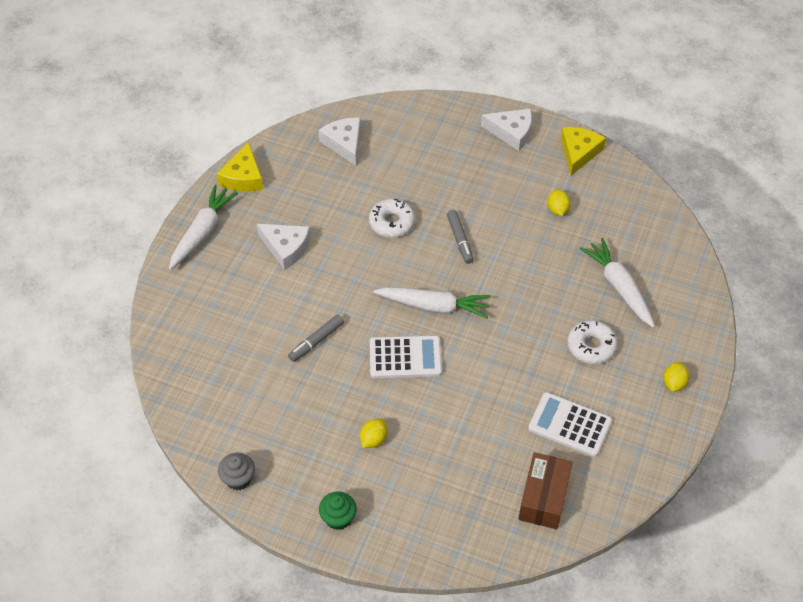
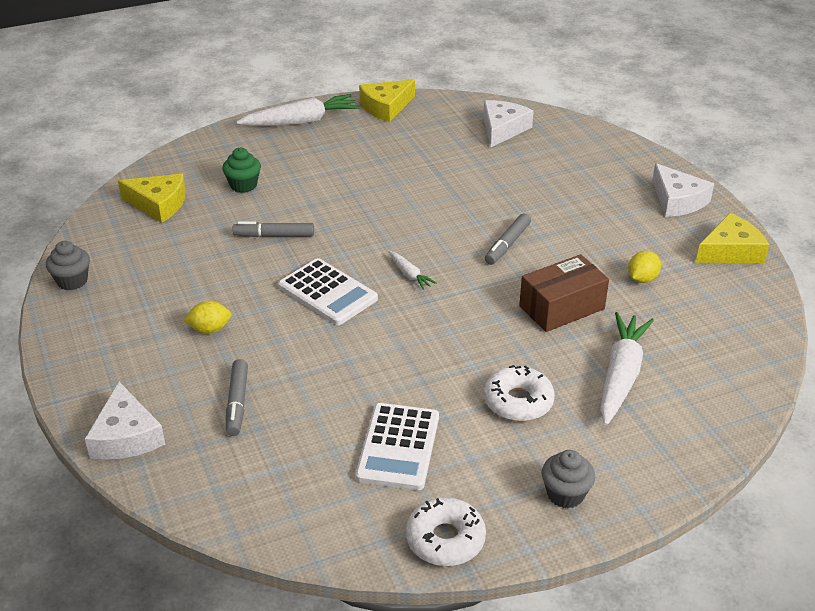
camera: 45 degrees right, 15 degrees down
(205, 376) = (158, 204): none -> yellow cheese
(286, 248) = (348, 165): white cheese -> white cheese (126, 436)
(338, 518) = (94, 361): green cupcake -> green cupcake (243, 185)
(392, 223) = (463, 199): white donut -> white donut (445, 539)
(433, 306) = (409, 274): white carrot -> white carrot, size x0.48
(456, 472) = (237, 403): none -> grey marker
(543, 498) = (282, 485): brown box -> brown box (562, 307)
(569, 425) = (398, 447): white calculator -> white calculator turned 150 degrees counterclockwise
(674, 383) = (565, 494): yellow lemon -> grey cupcake

